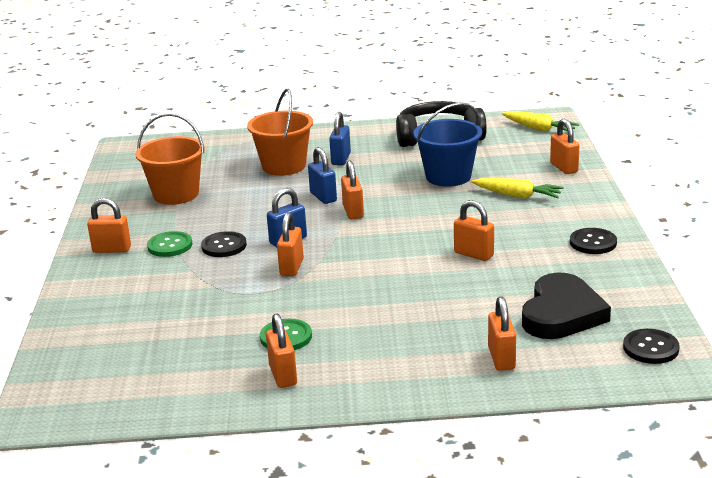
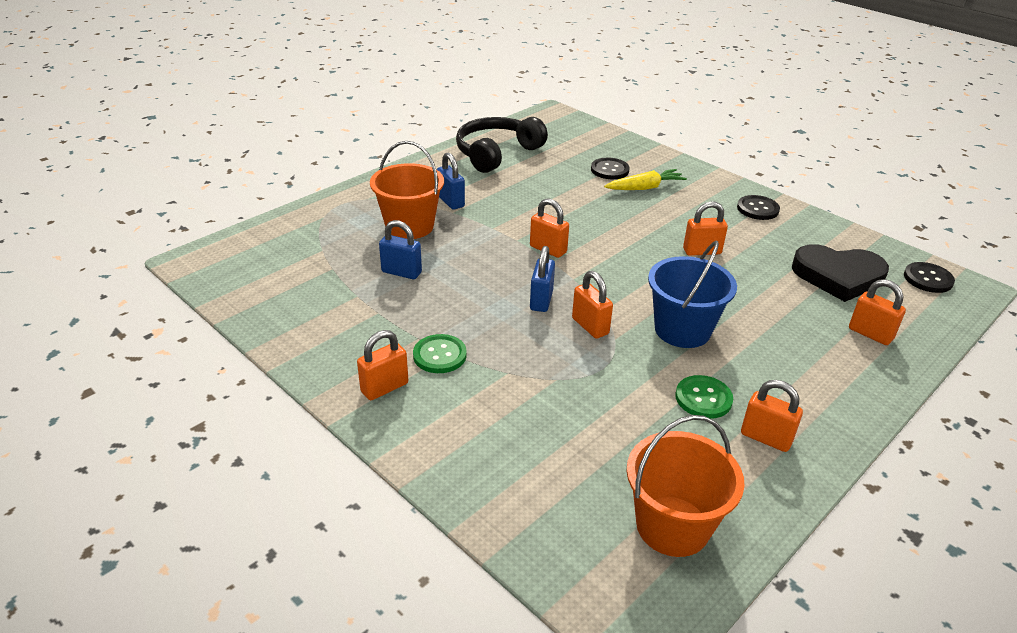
camera: 45 degrees left, 10 degrees up
(176, 194) = (349, 296): orange bucket -> orange bucket (672, 526)
(224, 246) = (493, 332): black button -> black button (609, 170)
(323, 197) = (498, 244): blue padlock -> blue padlock (401, 272)
(448, 176) = (567, 188): blue bucket -> blue bucket (682, 330)
(539, 129) = (562, 124): yellow carrot -> none
(561, 313) = (838, 276): black heart -> black heart turned 120 degrees clockwise
(564, 168) = (635, 153): orange padlock -> none

